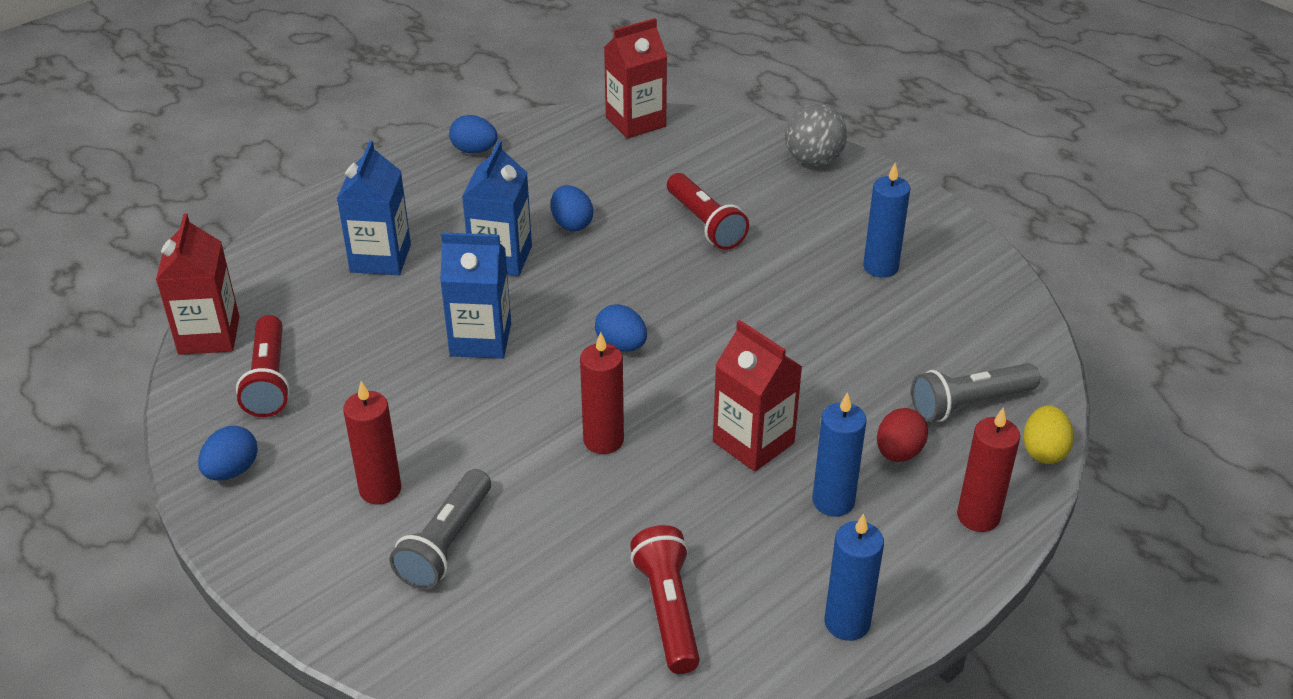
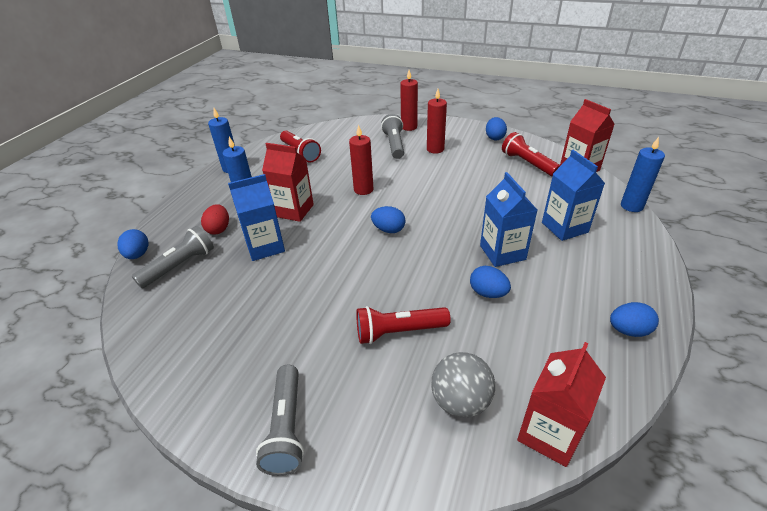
camera: 155 degrees right, 0 degrees up
(480, 340) = (461, 208): blue carton -> blue carton (265, 247)
(705, 224) = (399, 332): red flashlight -> red flashlight turned 45 degrees counterclockwise
(813, 160) = (347, 455): grey ball -> grey ball (460, 401)
(861, 192) = (286, 427): none -> grey flashlight
(880, 267) = (250, 344): blue candle -> blue candle (631, 206)
(978, 516) = (177, 216): red candle -> red candle (409, 127)
(1044, 451) = (138, 255): yellow egg -> blue egg

